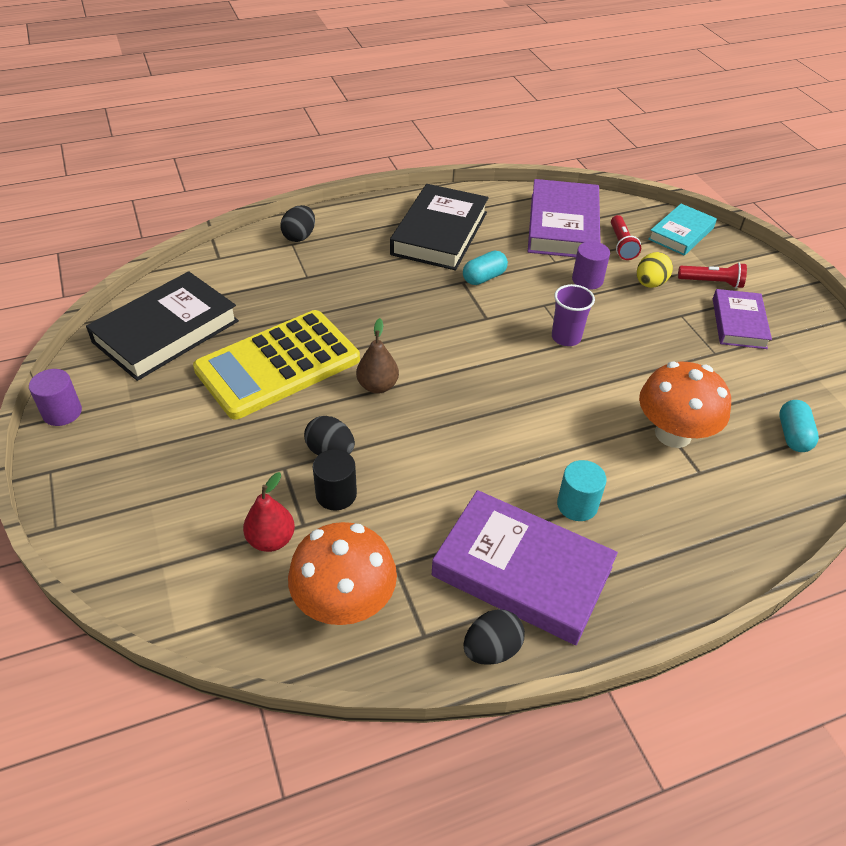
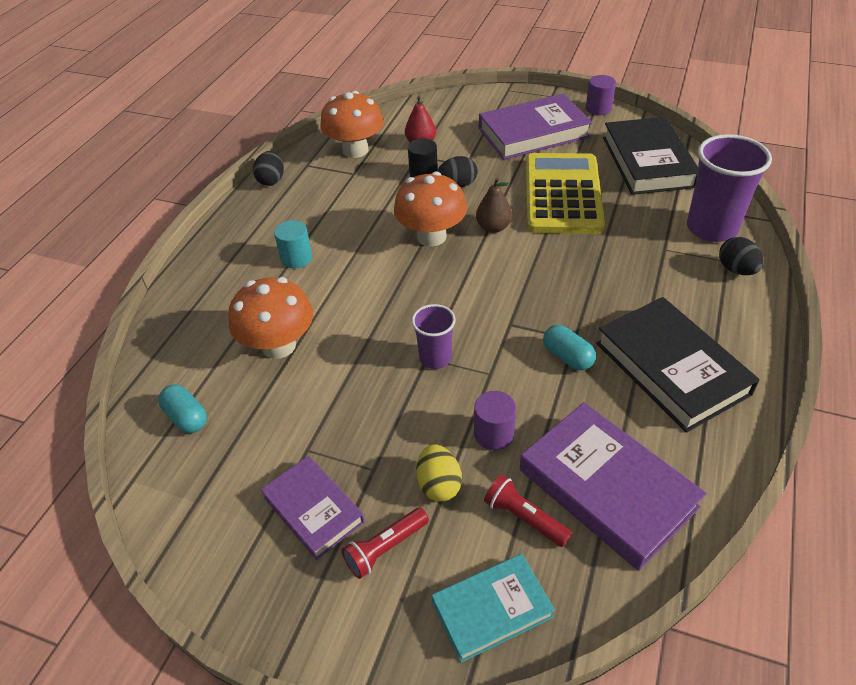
camera: 135 degrees right, 0 degrees up
(252, 262) = (711, 228): none -> purple cup
(435, 422) = (431, 236): none -> orange mushroom
(484, 277) = (567, 357): turquoise capsule -> turquoise capsule turned 45 degrees counterclockwise
(522, 572) = (291, 212): purple book -> purple book (533, 133)
(681, 233) = (491, 609): turquoise book -> turquoise book turned 75 degrees clockwise

